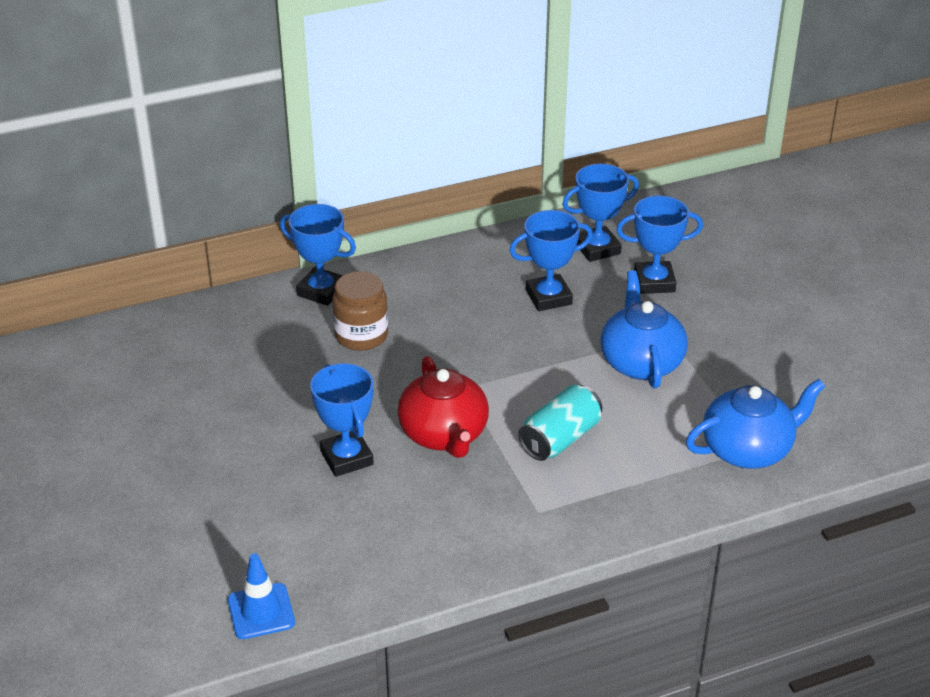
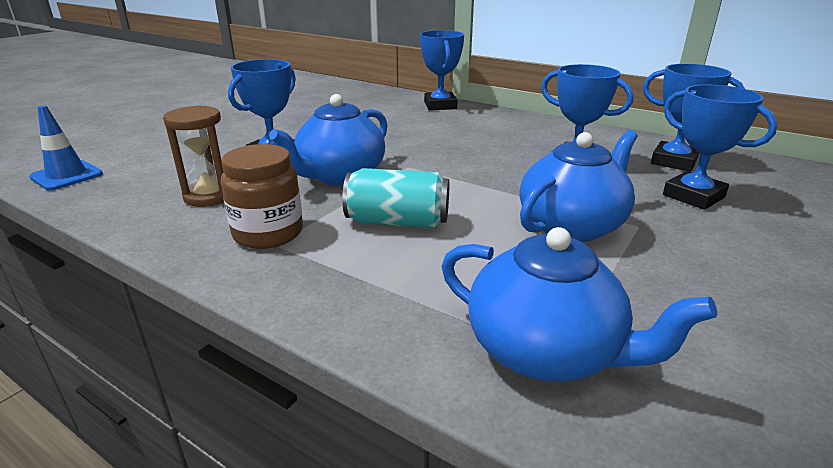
camera: 55 degrees right, 10 degrees down
(361, 336) = (414, 124): brown jar -> brown jar (268, 233)
(412, 525) = (209, 196): none -> brown hourglass
(444, 435) = (340, 176): red teapot -> blue teapot

